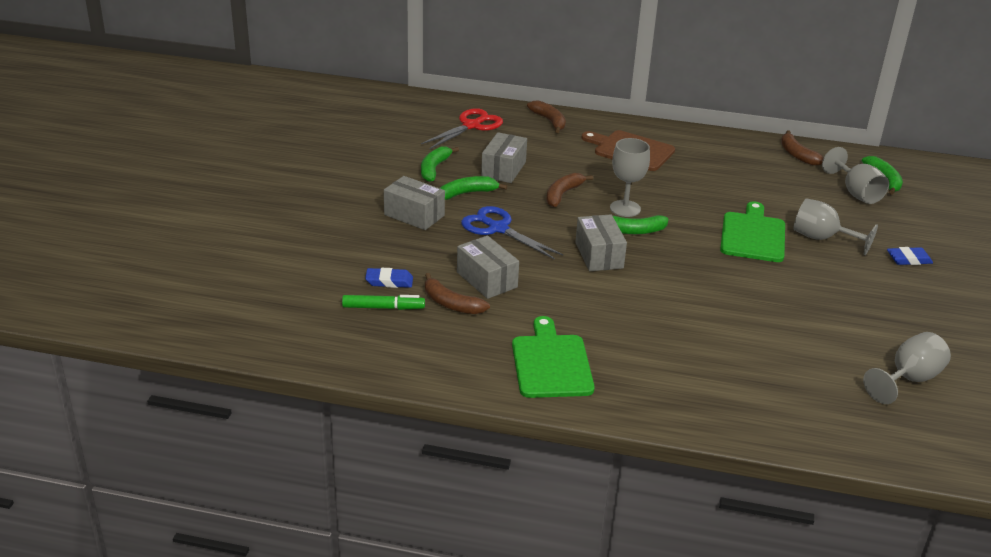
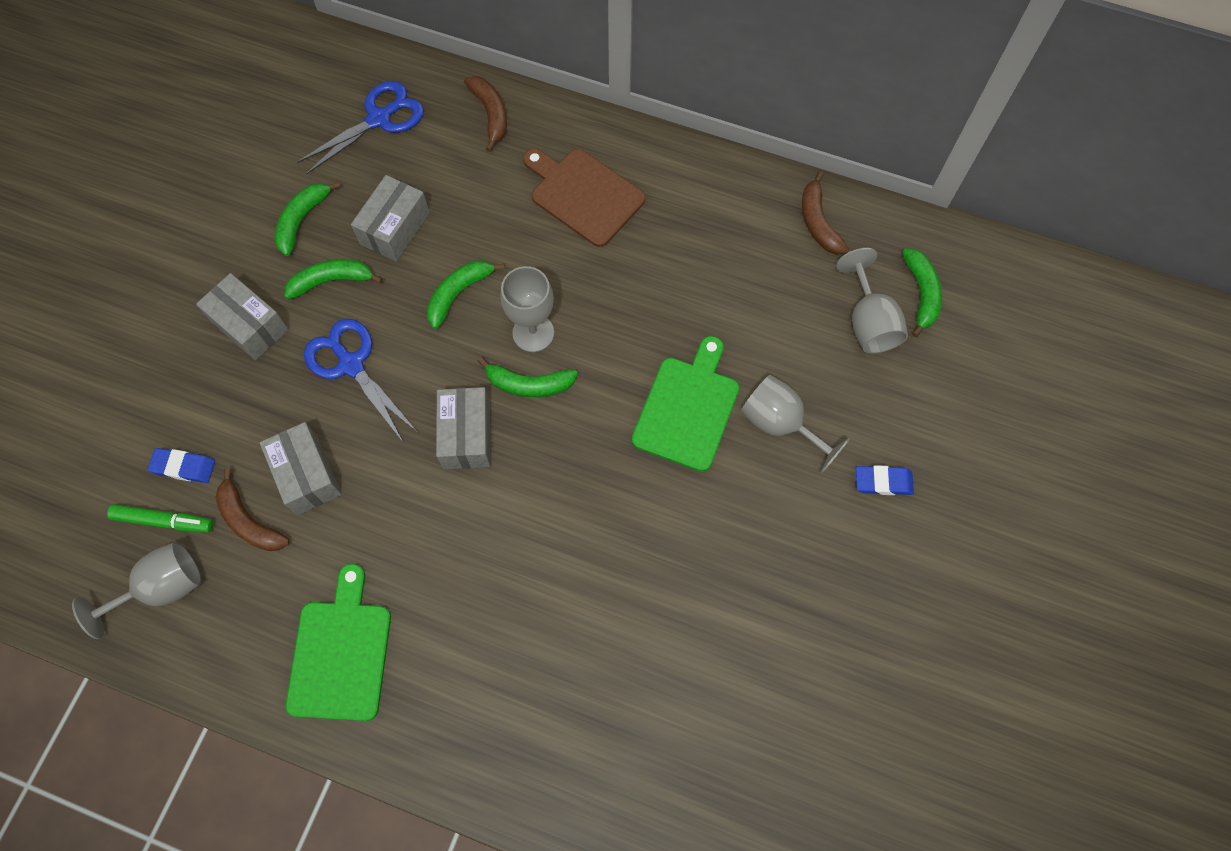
camera: 10 degrees right, 35 degrees up
(471, 126) = (379, 119): red scissors -> blue scissors
(563, 194) = (458, 293): brown banana -> green banana
(908, 379) = (781, 734): grey goblet -> grey goblet (162, 588)

